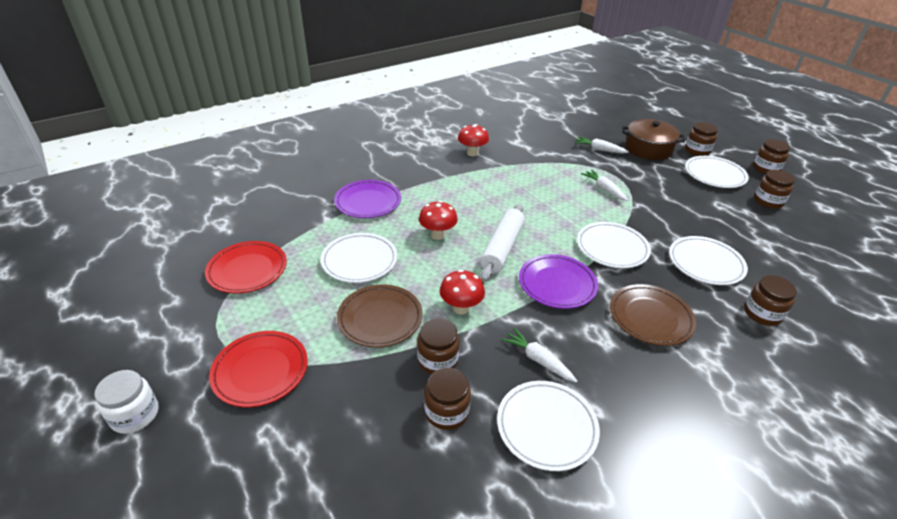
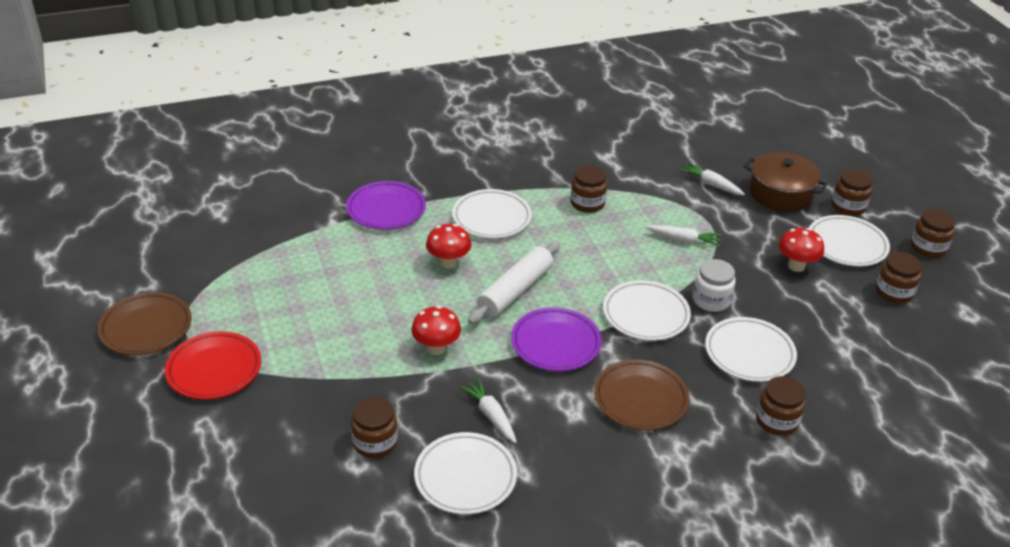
camera: 15 degrees right, 0 degrees up
(135, 415) = (94, 384): white jar -> white jar (711, 300)
(247, 270) = (230, 266): red plate -> none
(359, 261) = (350, 277): white plate -> white plate (491, 218)
(380, 318) = (347, 342): brown plate -> brown plate (146, 328)
(437, 360) = (388, 394): brown jar -> brown jar (587, 203)
(472, 153) = (540, 164): red mushroom -> red mushroom (796, 266)
(604, 189) = (683, 240): white carrot -> white carrot turned 120 degrees clockwise

